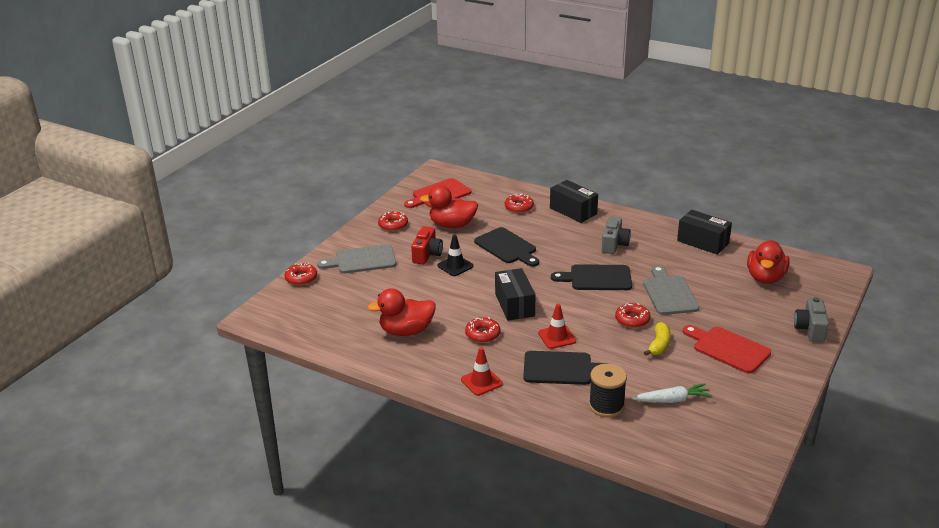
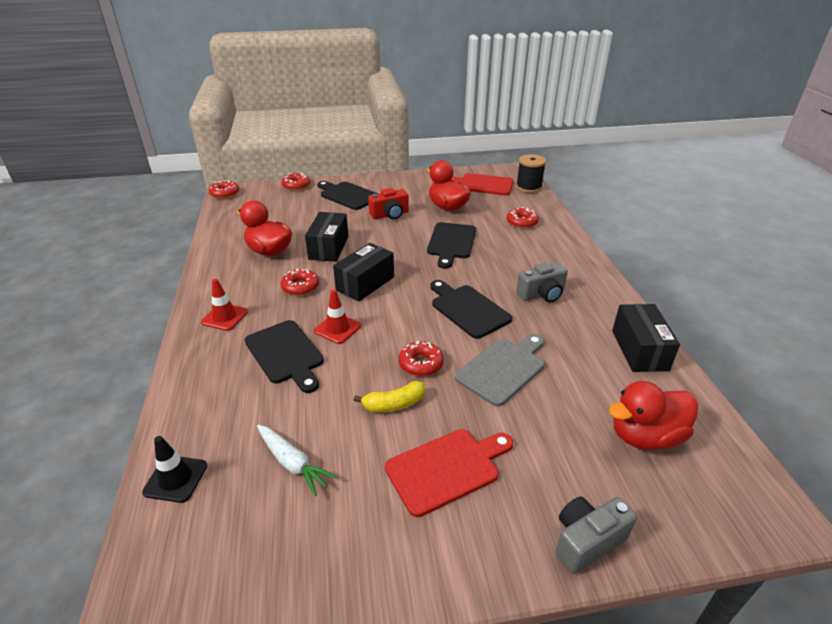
camera: 50 degrees right, 5 degrees up
(362, 260) = (347, 195): grey cutting board -> black cutting board
(393, 225) = (411, 186): red donut -> red donut (225, 194)
(455, 266) = (389, 232): black traffic cone -> black traffic cone (175, 479)
(573, 211) = (561, 249): black box -> black box (328, 248)
(606, 406) = (242, 413): black spool -> black spool (528, 187)
(728, 349) = (447, 469): red cutting board -> red cutting board turned 60 degrees clockwise

